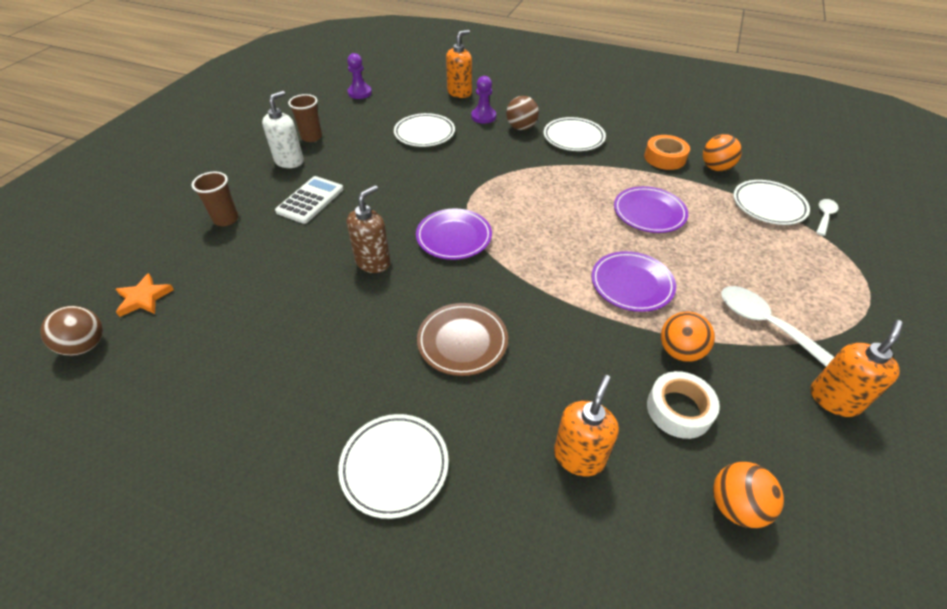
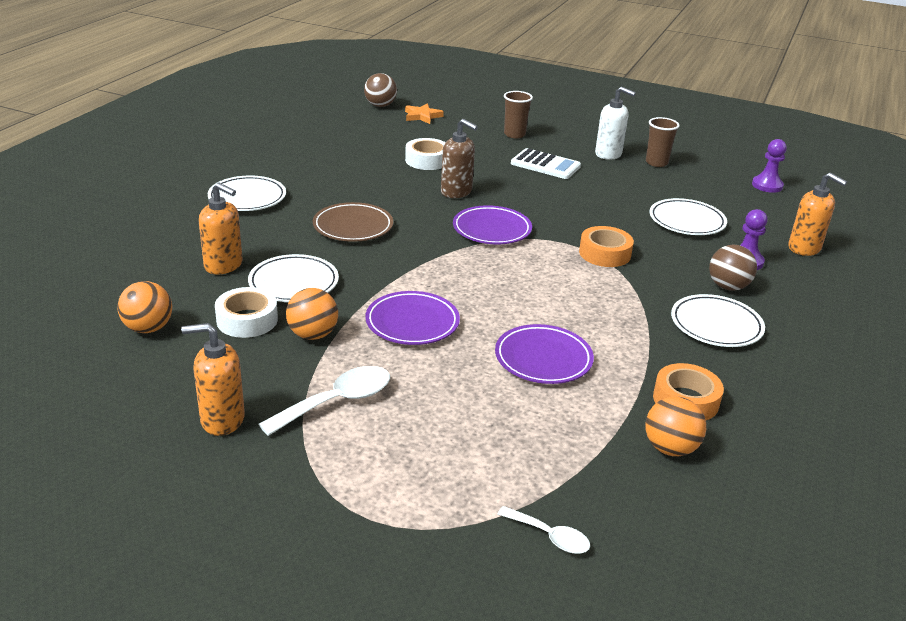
camera: 90 degrees right, 15 degrees down
(288, 288) = (427, 160): none -> white tape
(485, 176) = (604, 253): none -> orange tape
(768, 205) = (572, 478): white plate -> white plate (293, 283)
(834, 399) = (222, 420): orange soap dispenser -> orange soap dispenser turned 135 degrees clockwise

